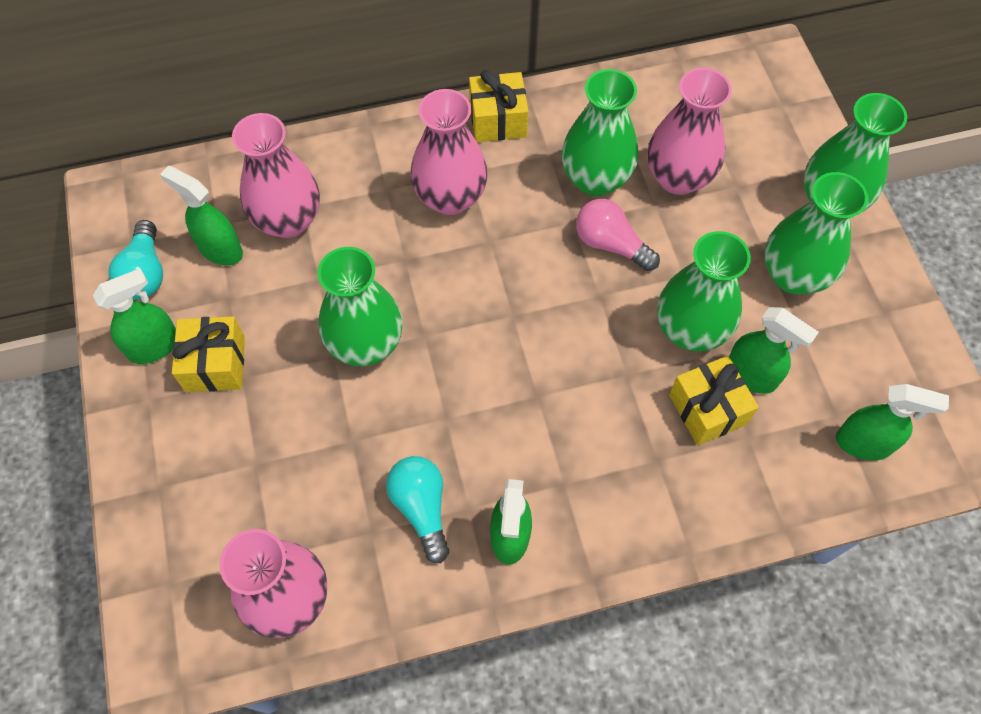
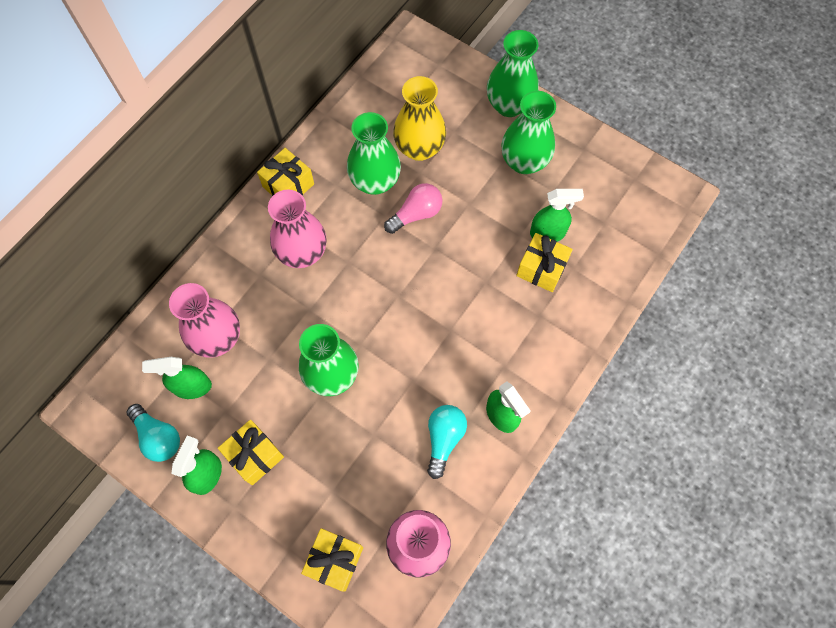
camera: 40 degrees left, 5 degrees up
(191, 538) = (334, 560): none -> yellow gift
(421, 508) = (444, 439): turquoise light bulb -> turquoise light bulb turned 75 degrees clockwise
(611, 244) = (416, 214): pink light bulb -> pink light bulb turned 150 degrees clockwise
(678, 178) = (419, 148): pink vase -> yellow vase
(690, 330) = (497, 232): green vase -> none
(863, 443) = (628, 228): green spray bottle -> none

